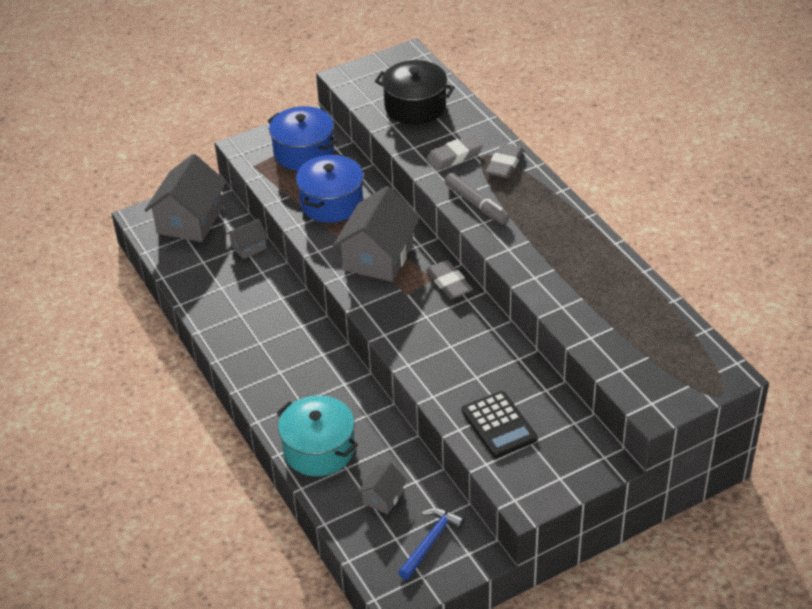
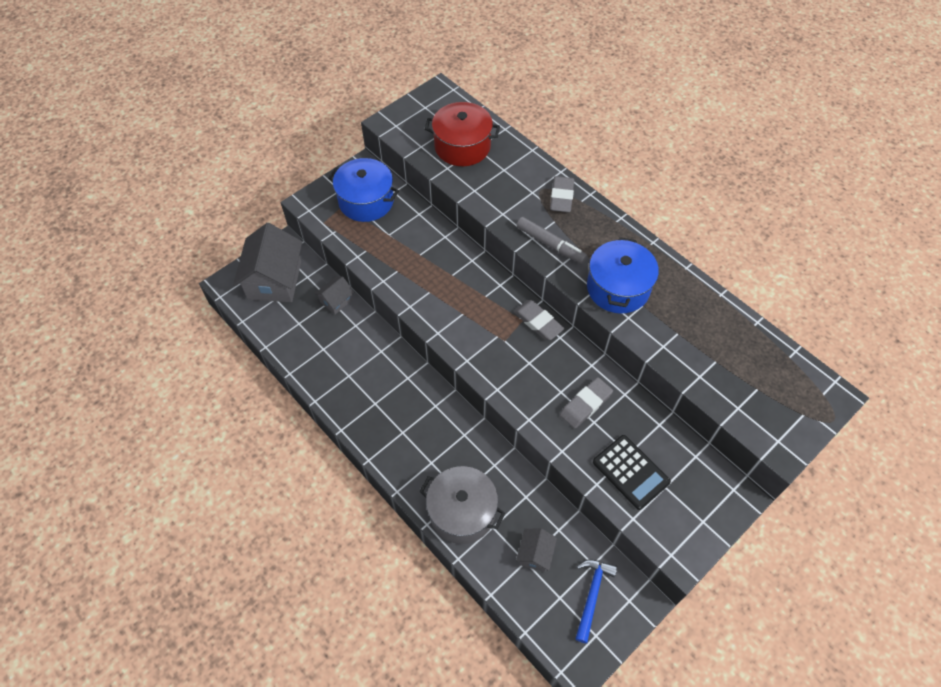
camera: 15 degrees left, 15 degrees up
(319, 449) = (462, 512): turquoise pot -> grey pot
(331, 203) = (407, 252): blue pot -> blue pot (618, 288)
(378, 257) = (466, 304): grey house -> none
(415, 107) = (462, 146): black pot -> red pot
(454, 156) = (514, 195): grey eraser -> grey eraser (585, 404)

